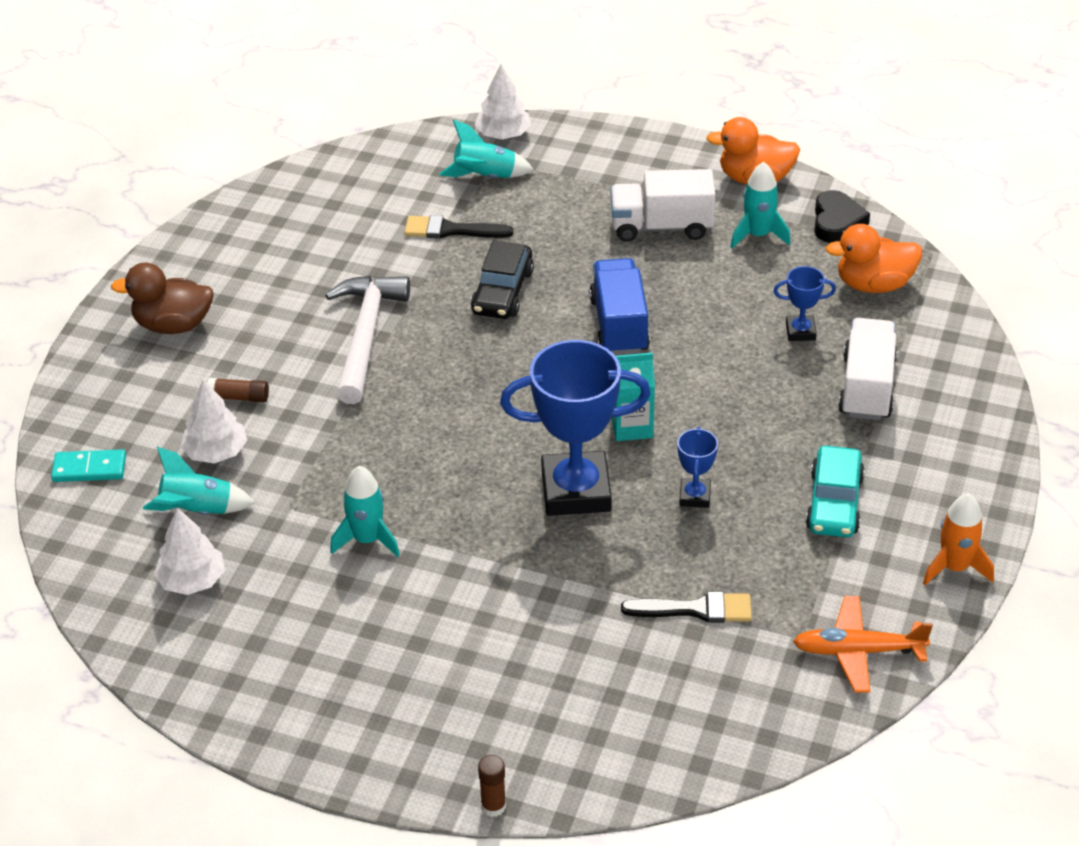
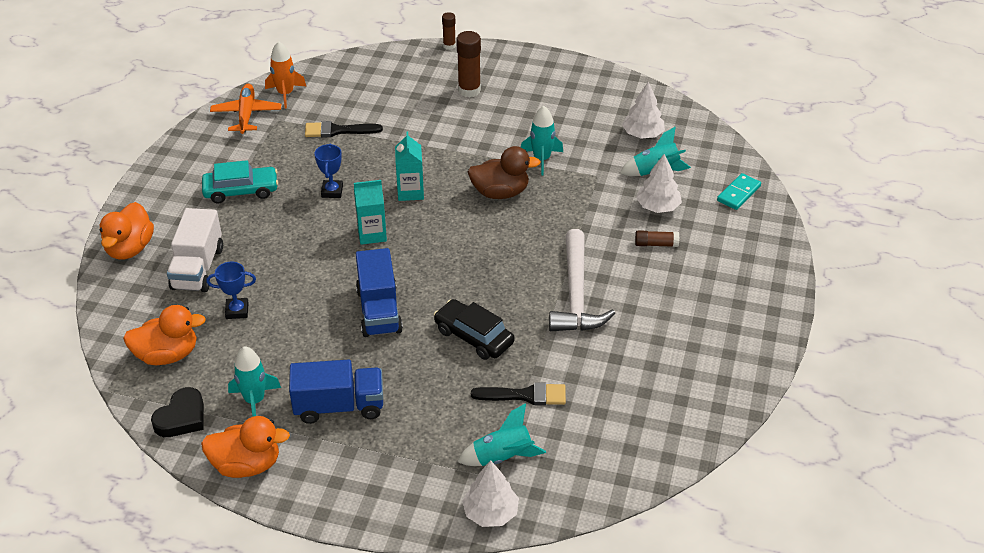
camera: 175 degrees right, 0 degrees up
(89, 469) = (738, 193): turquoise domino -> turquoise domino turned 45 degrees counterclockwise
(173, 325) = (729, 298): brown duck -> brown duck (500, 192)
(466, 689) = (469, 90): none -> brown glue stick
(502, 292) = (474, 336): black car -> black car turned 60 degrees counterclockwise
(576, 491) = (410, 192): blue trophy -> turquoise carton
(661, 226) = (339, 406): white truck -> blue truck
(834, 503) = (241, 191): turquoise car -> turquoise car turned 75 degrees clockwise
(837, 222) = (181, 417): black heart -> black heart turned 150 degrees counterclockwise
(858, 651) = (246, 114): orange plane -> orange plane turned 90 degrees counterclockwise
(954, 567) = (175, 157): orange rocket -> orange rocket (285, 94)
(970, 418) = (130, 248): none -> orange duck

